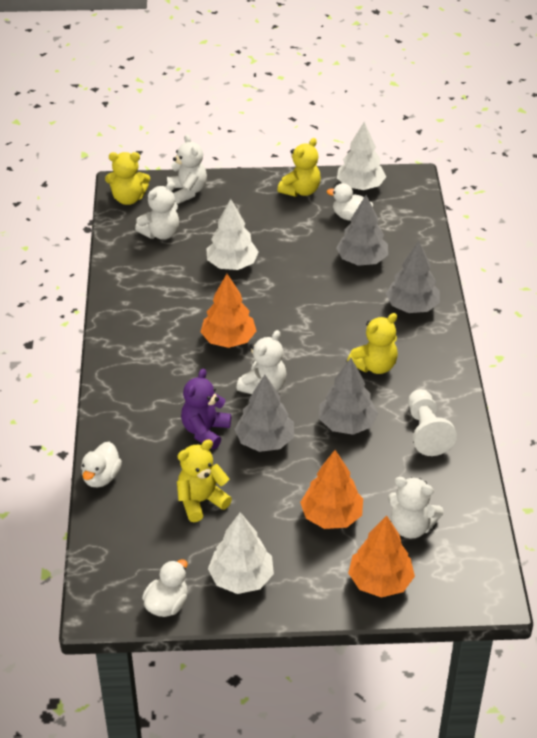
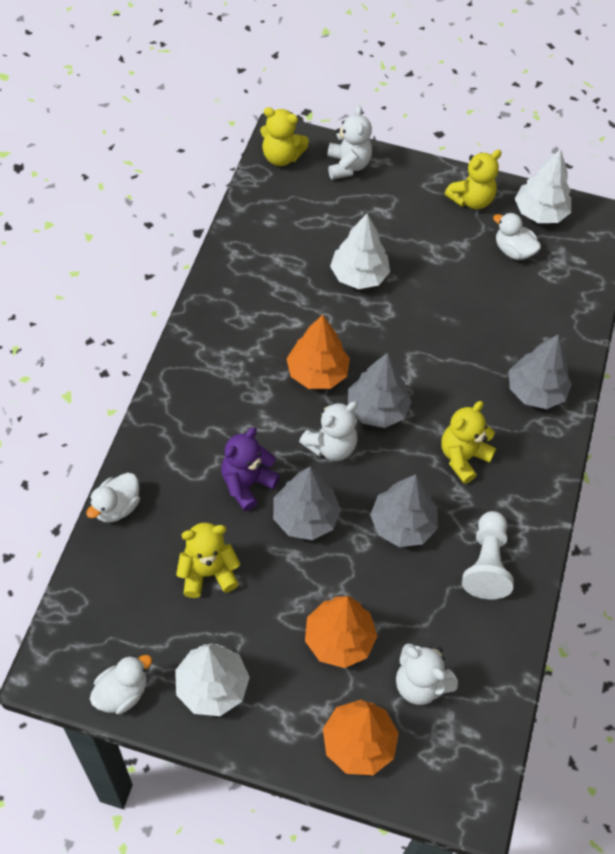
camera: 15 degrees right, 15 degrees up
(161, 233) = (298, 212): white teddy bear -> none
(362, 260) = (503, 312): grey tree -> grey tree (377, 409)
(375, 366) = (463, 457): yellow teddy bear -> yellow teddy bear turned 150 degrees clockwise

